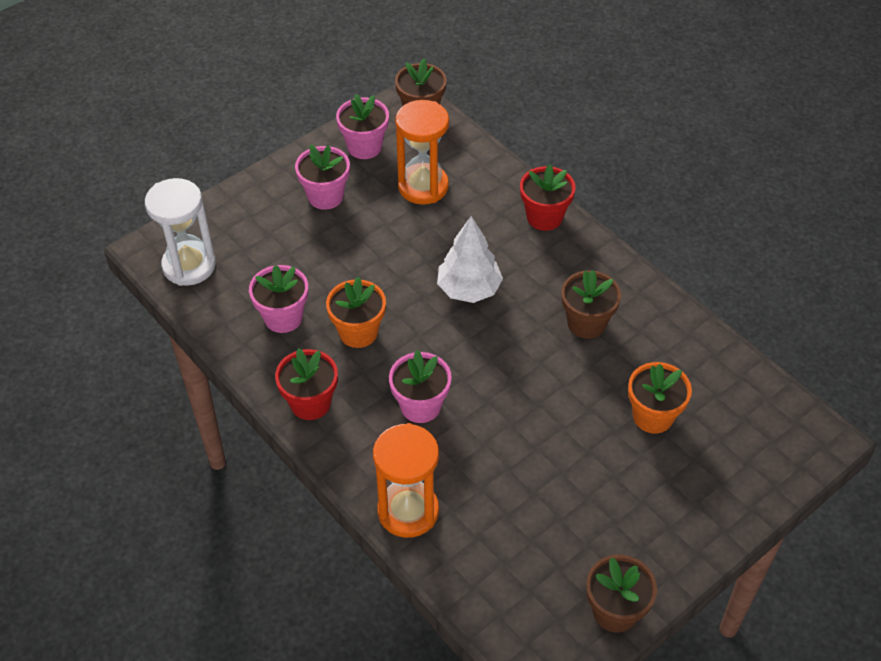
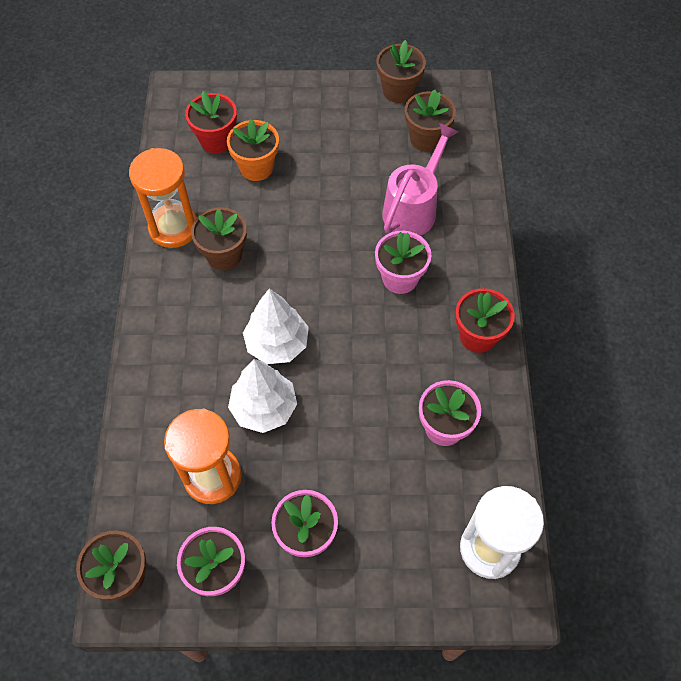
camera: 140 degrees left, 10 degrees up
(358, 332) = (395, 369): orange flower pot -> none
(408, 511) = (469, 217): orange hourglass -> orange hourglass (174, 228)
(432, 244) = (264, 408): none -> white tree
(469, 481) = (414, 208): none -> pink watering can
(528, 570) = (426, 139): none -> brown flower pot
(544, 217) = (151, 364): red flower pot -> red flower pot (216, 140)

